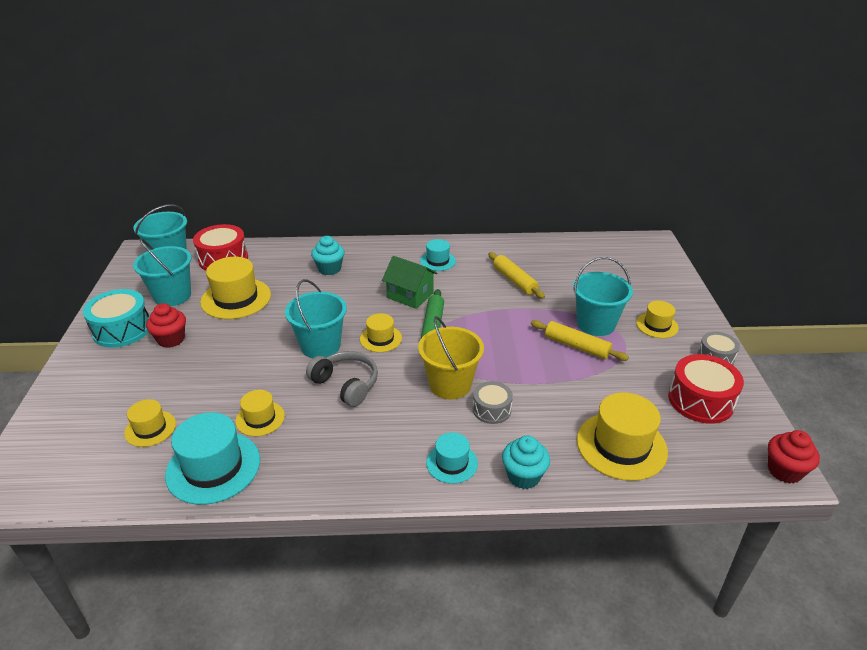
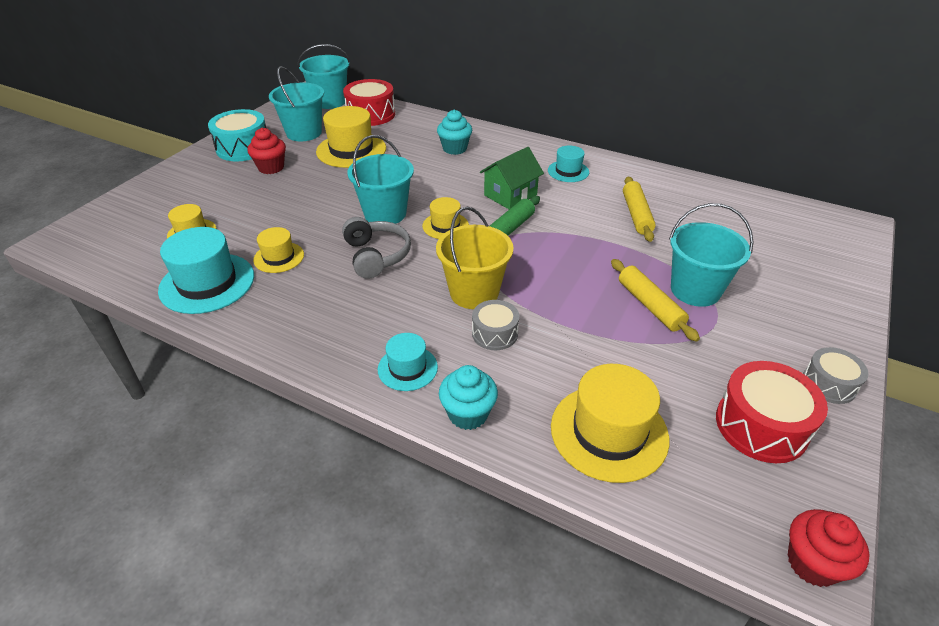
camera: 30 degrees right, 5 degrees up
(410, 295) = (510, 195): green house -> green house turned 75 degrees clockwise
(657, 325) = (776, 318): yellow hat -> none

